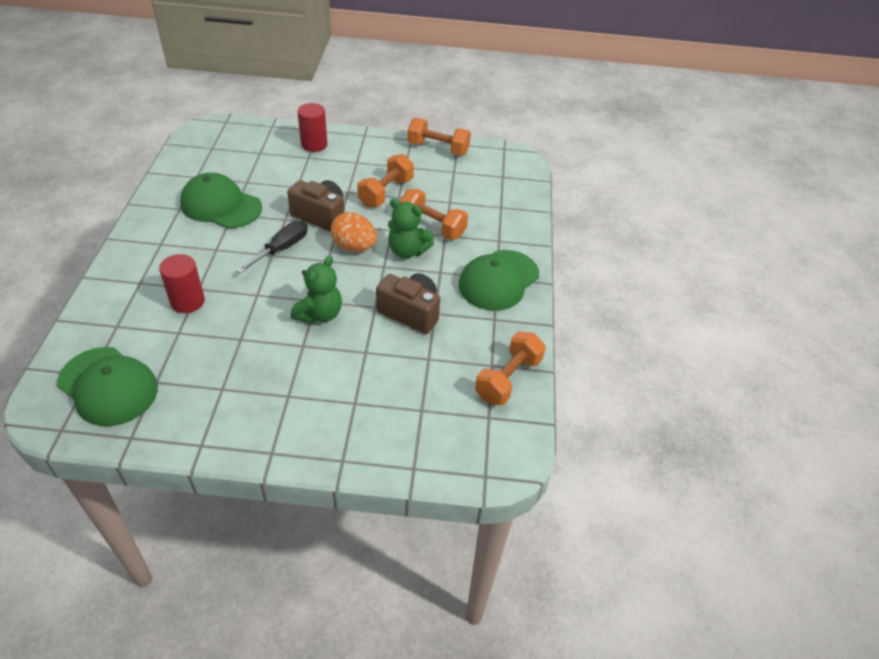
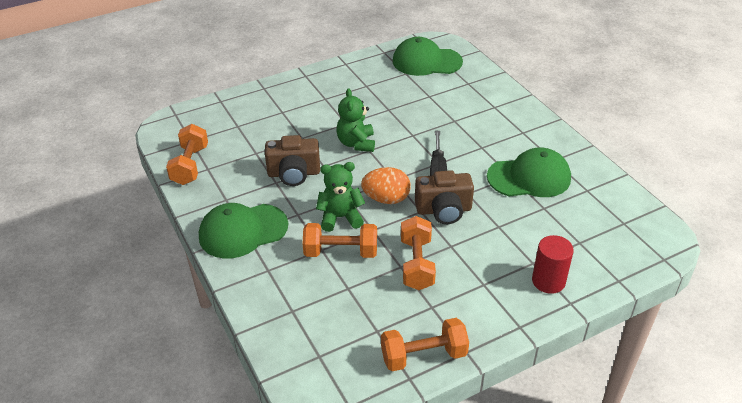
camera: 150 degrees right, 5 degrees down
(187, 301) = (449, 111): red cylinder -> none
(498, 280) = (243, 231): green cap -> green cap turned 120 degrees counterclockwise

